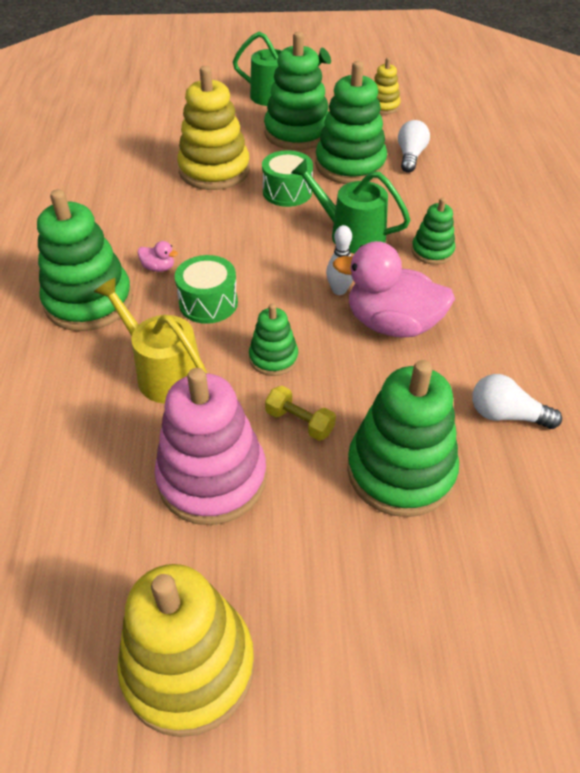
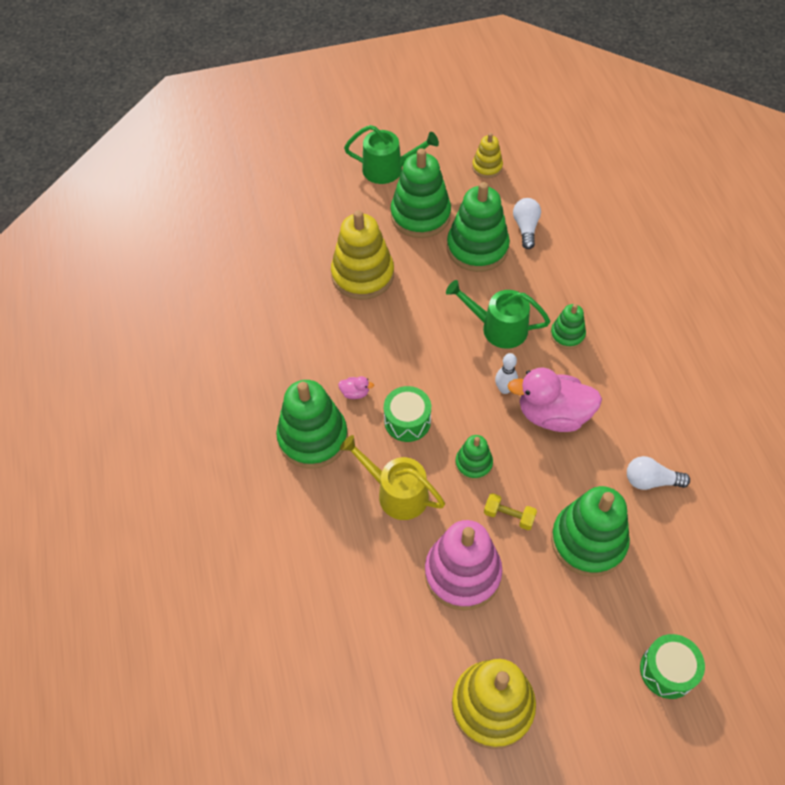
camera: 10 degrees left, 10 degrees up
(287, 192) = (433, 289): green drum -> green drum (667, 670)

